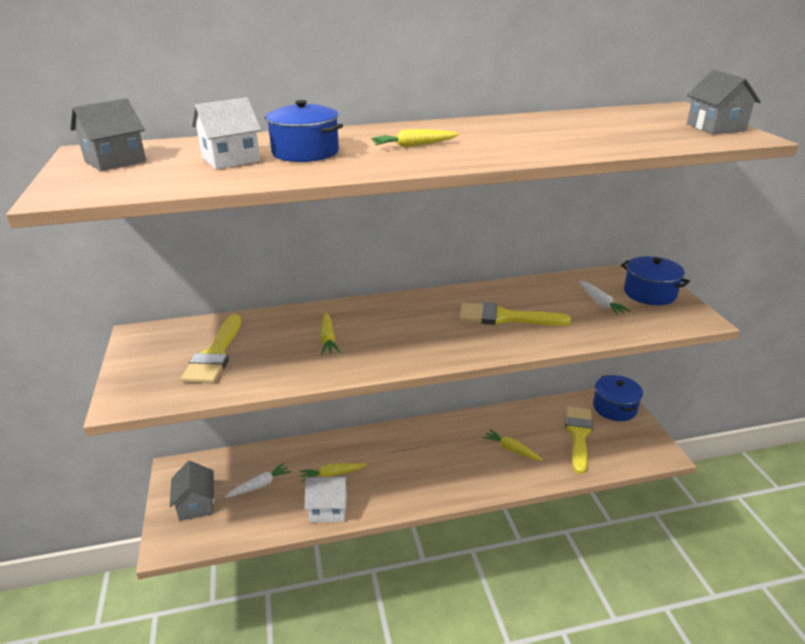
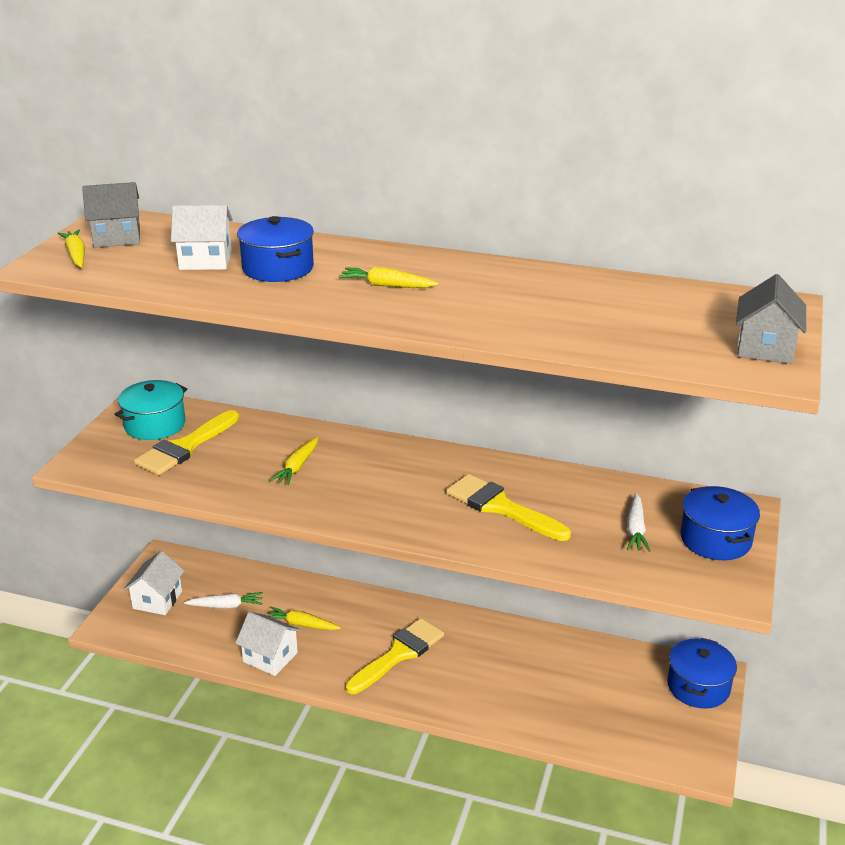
camera: 30 degrees right, 0 degrees up
(169, 346) = (155, 425): none -> turquoise pot
(196, 504) = (157, 600): grey house -> white house
(511, 449) = (516, 680): yellow carrot -> yellow carrot (76, 255)
(578, 435) = (615, 698): yellow brush -> yellow brush (399, 654)

